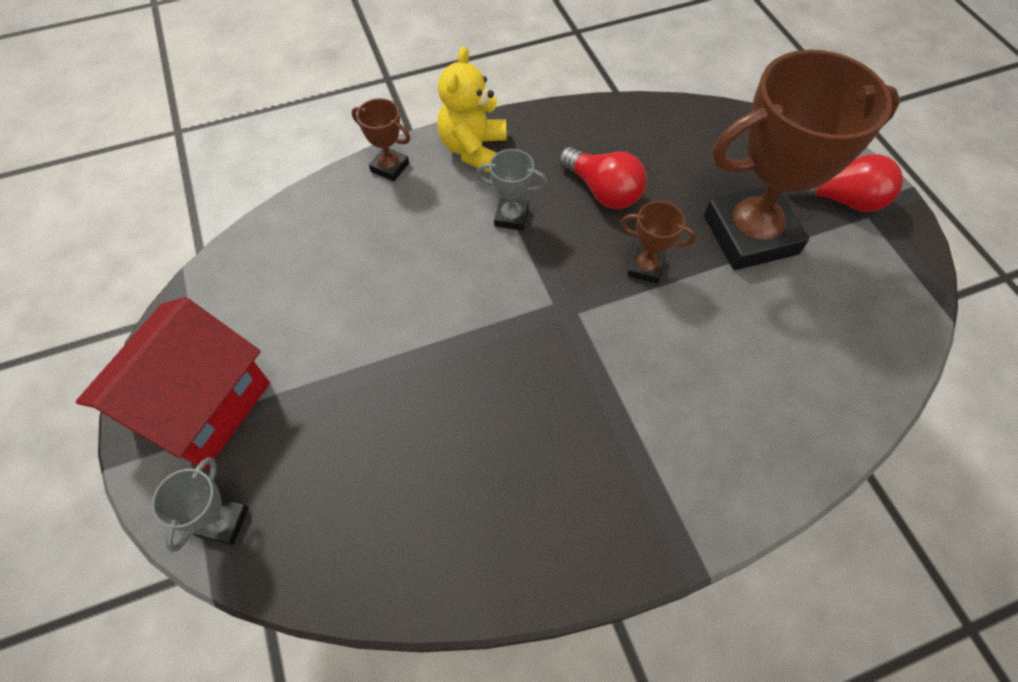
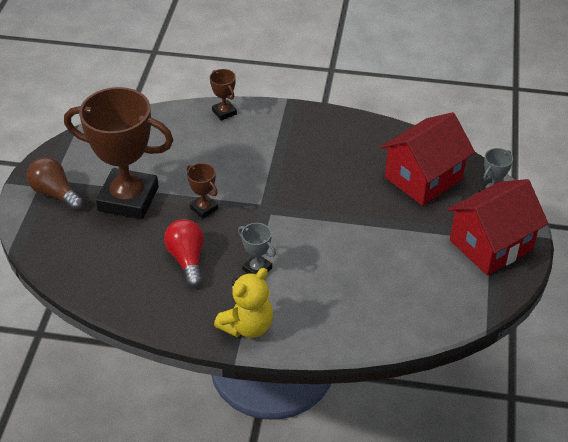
camera: 150 degrees left, 15 degrees down
(356, 494) = (423, 178): none -> red house
(390, 167) = (314, 339): brown trophy -> brown trophy (224, 112)
(841, 199) = (55, 193): red light bulb -> brown light bulb

